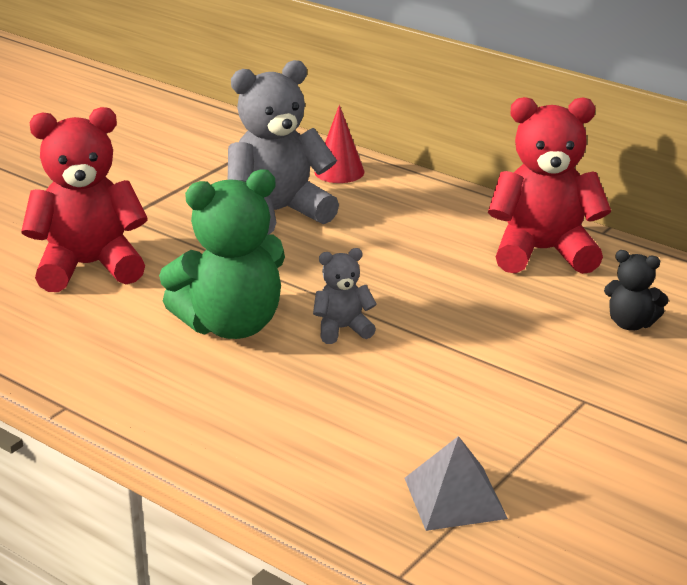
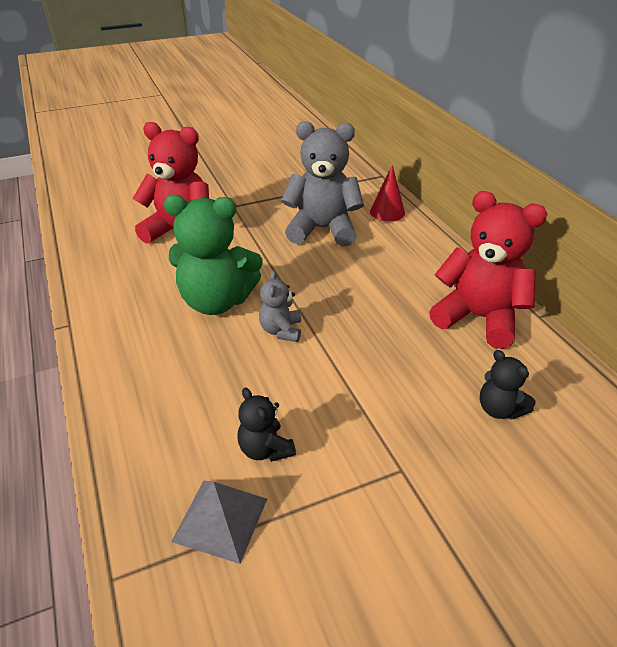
camera: 30 degrees right, 10 degrees up
(342, 329) = (281, 330): grey teddy bear -> grey teddy bear turned 105 degrees counterclockwise
(439, 432) = (265, 449): none -> black teddy bear

